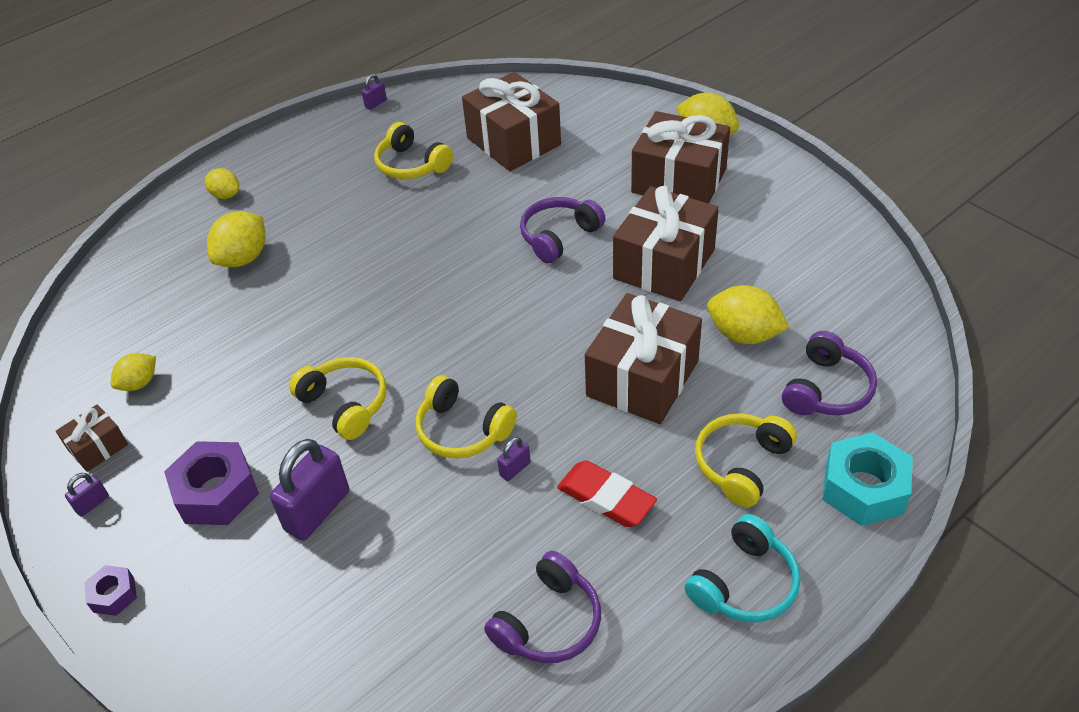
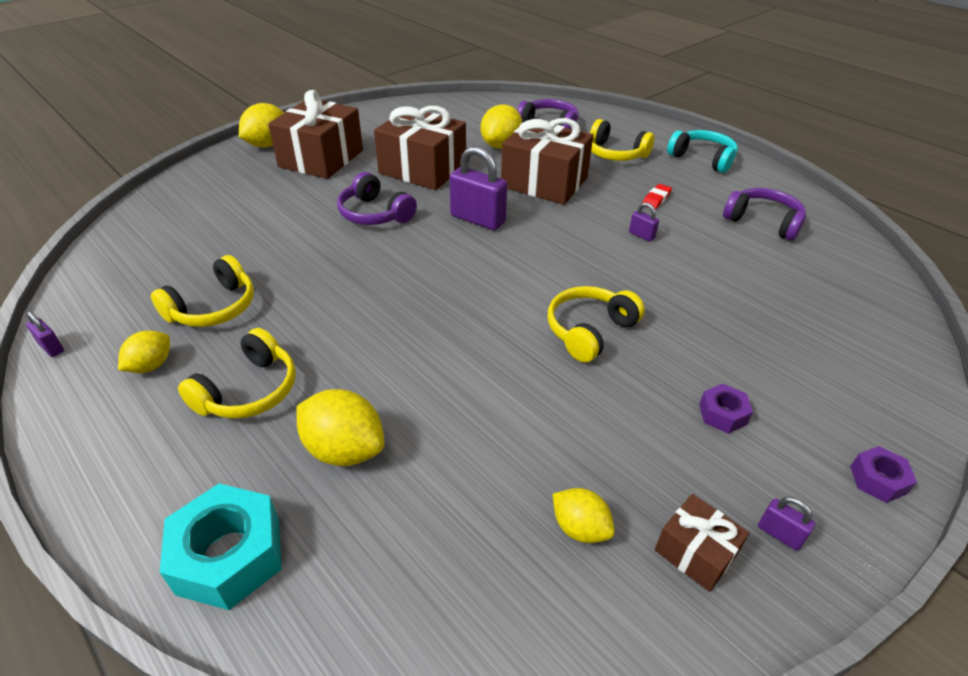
camera: 95 degrees left, 5 degrees down
(216, 492) = (722, 414): purple nut -> purple nut, size x0.53
(226, 195) = (184, 496): yellow lemon -> yellow lemon (151, 365)
(317, 511) = (717, 338): purple padlock -> purple padlock (477, 219)
(462, 430) = (608, 260): yellow headphones -> yellow headphones (249, 391)
(513, 141) = (212, 238): brown gift -> none
(606, 498) = (656, 199): red eraser -> red eraser, size x0.57
(864, 488) = (623, 122): turquoise nut -> turquoise nut (229, 555)

